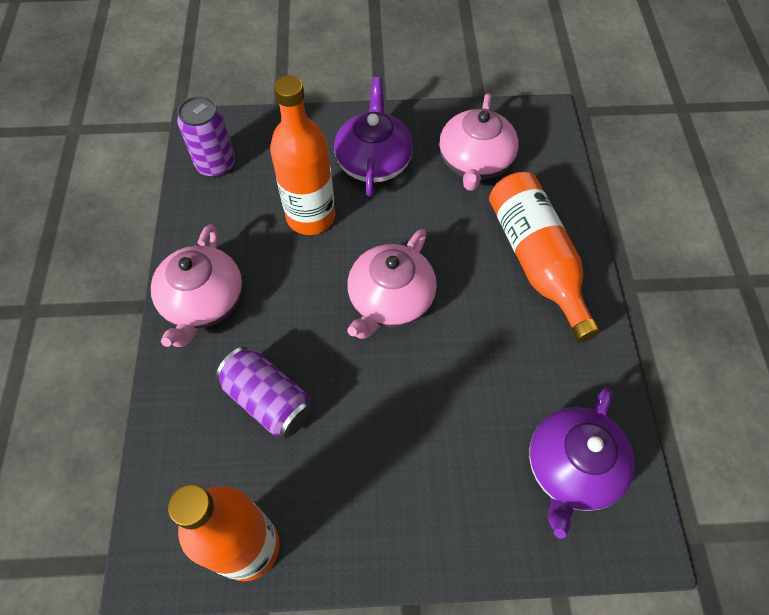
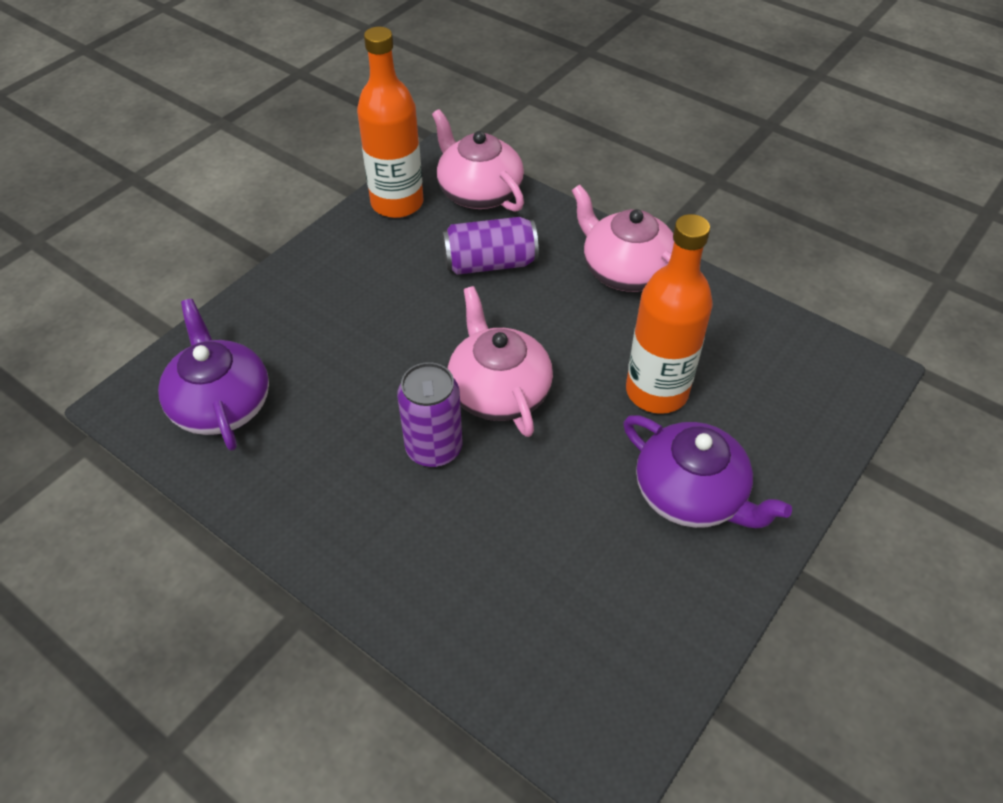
camera: 130 degrees right, 10 degrees down
(216, 165) = (798, 356): purple can -> purple can (434, 448)
(475, 162) = (601, 598): pink teapot -> pink teapot (478, 192)
(536, 260) = (416, 545): orange bottle -> none

